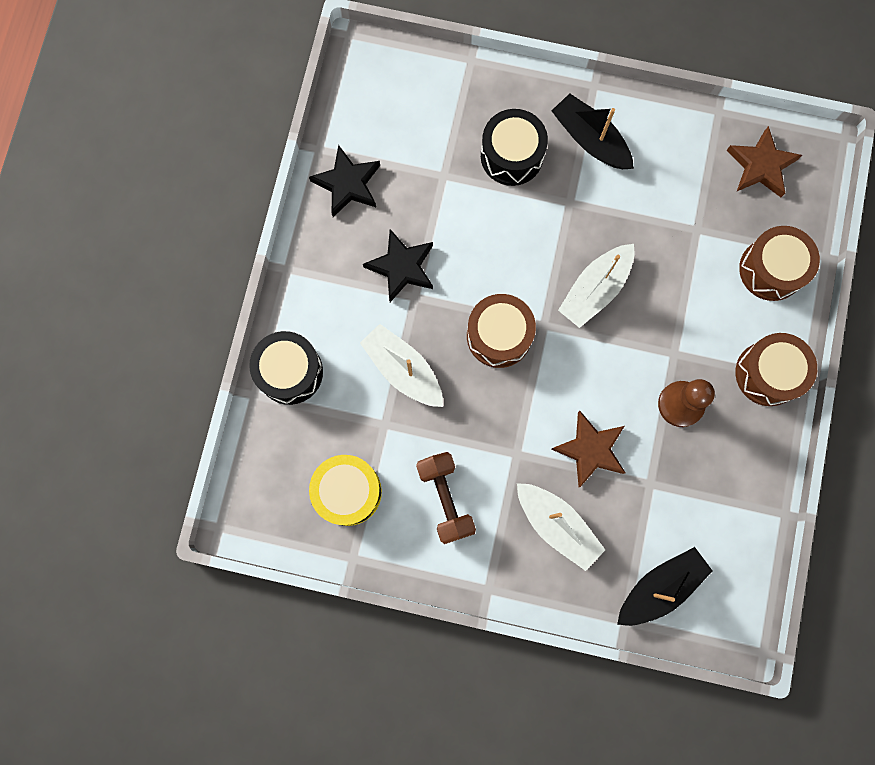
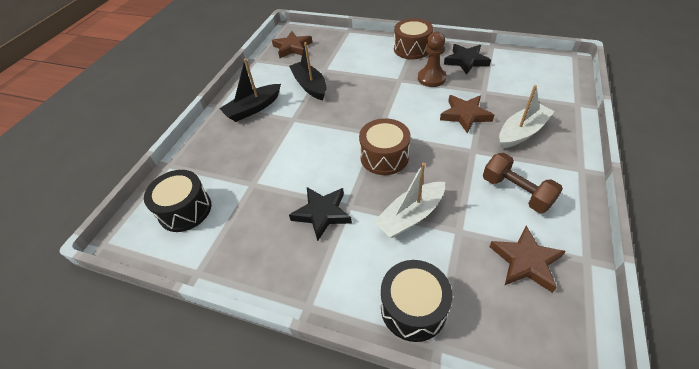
camera: 80 degrees left, 30 degrees down
(348, 184) = (238, 250): black star -> black star (466, 61)
(348, 492) = (525, 261): yellow drum -> brown star
(445, 499) = (516, 192): brown dumbbell -> brown dumbbell turned 60 degrees clockwise
(511, 156) = (250, 145): black drum -> black drum (185, 210)
(595, 289) = (355, 110): white boat -> none
(660, 587) = (549, 89): black boat -> black boat (310, 86)
(771, 269) = (352, 46): brown drum -> none

